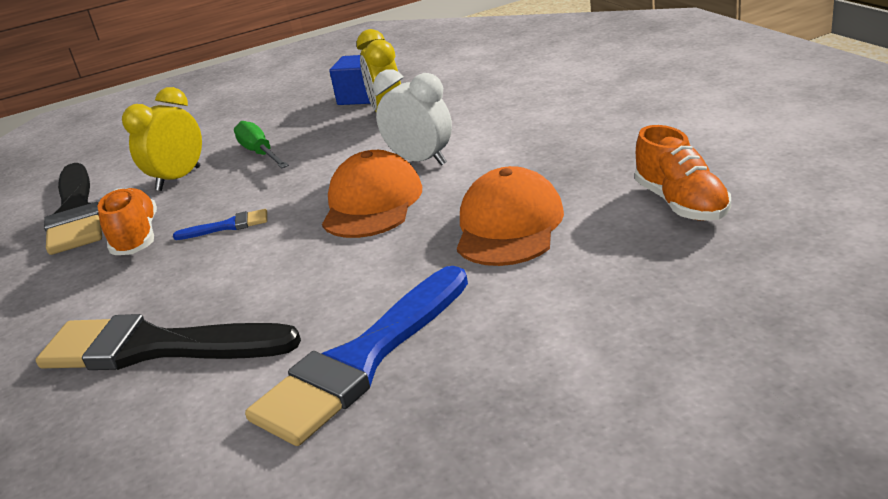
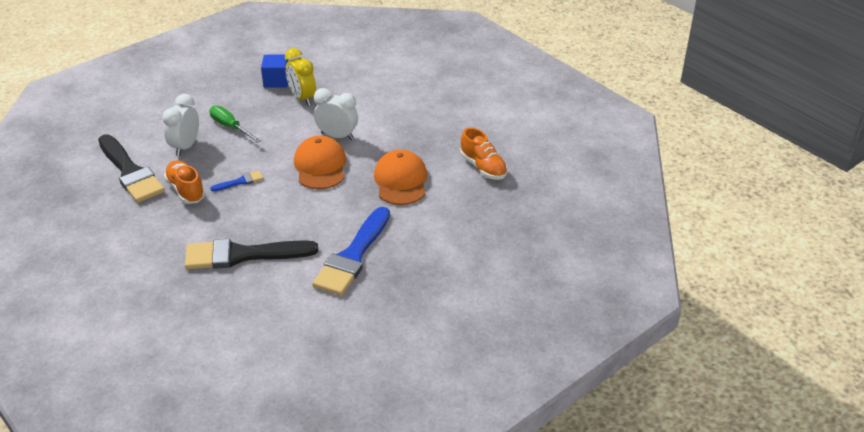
camera: 20 degrees left, 10 degrees up
(179, 179) = (185, 147): yellow clock -> white clock

